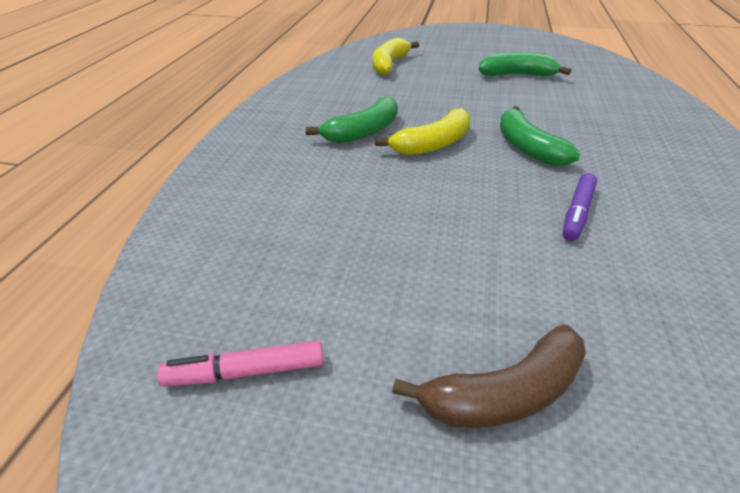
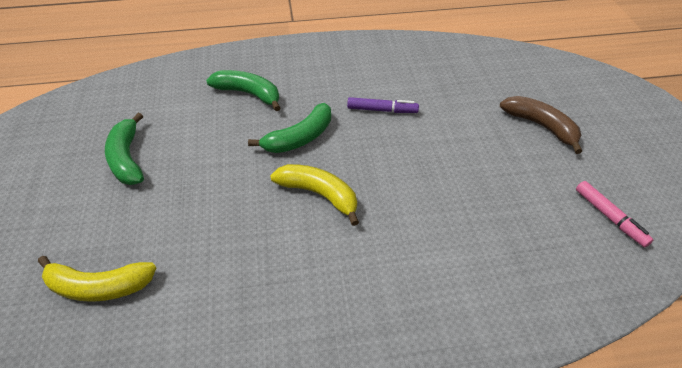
camera: 110 degrees left, 10 degrees up
(363, 132) = (315, 253): green banana -> green banana (248, 94)

